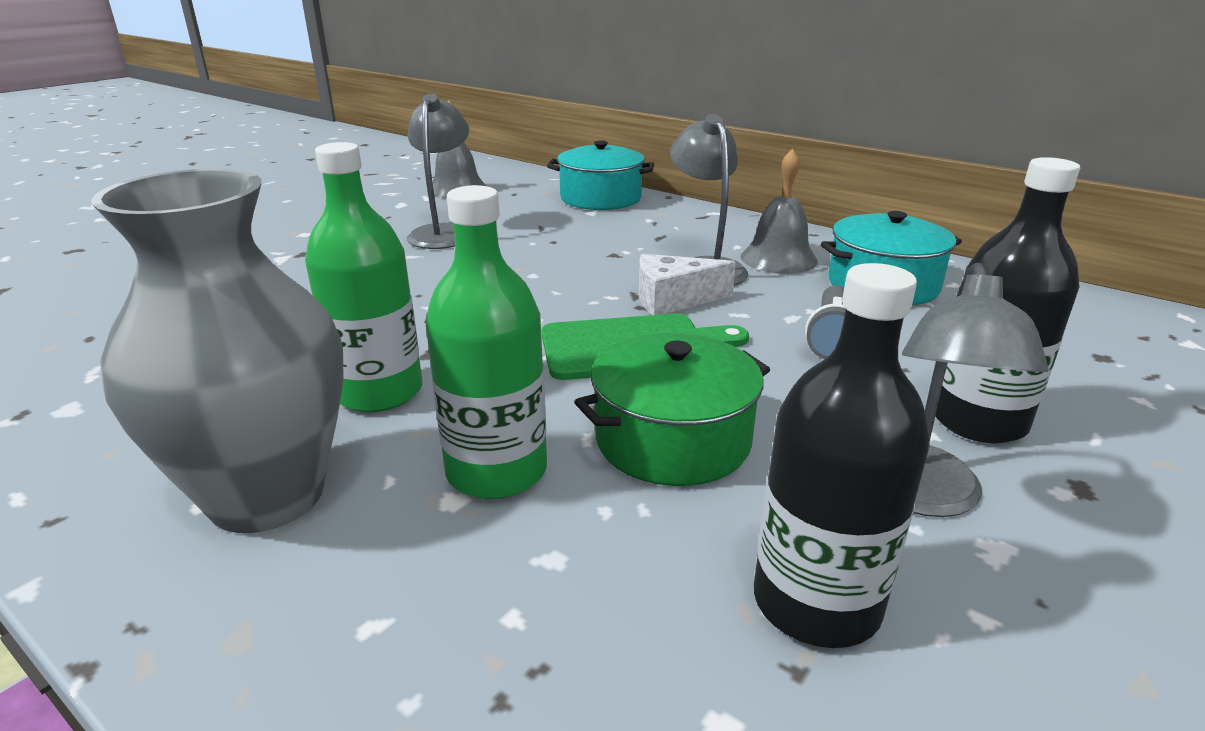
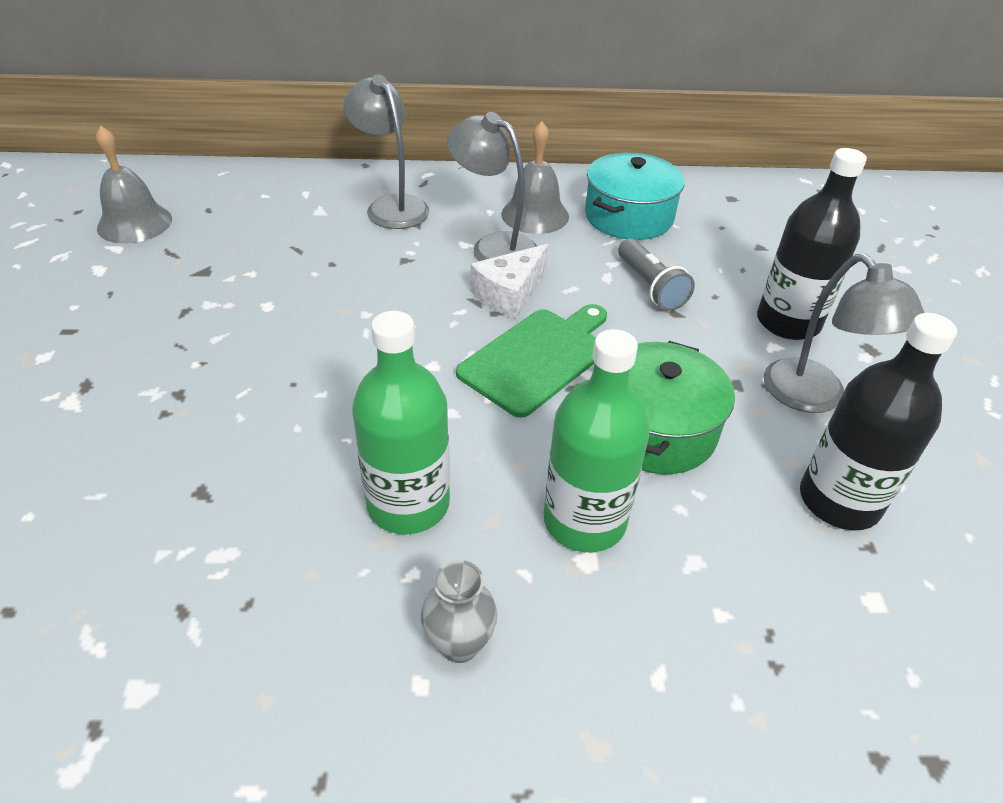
camera: 40 degrees left, 15 degrees up
(267, 496) = (459, 644): grey vase -> grey vase, size x0.41
(443, 233) = (207, 293): grey lamp -> grey lamp (391, 206)
(600, 198) = (305, 188): turquoise pot -> none

